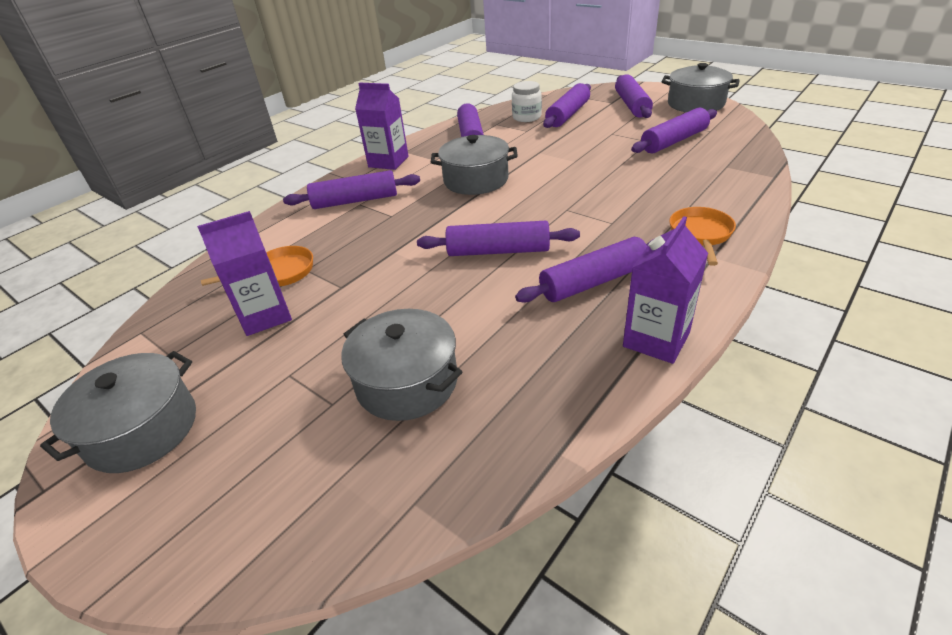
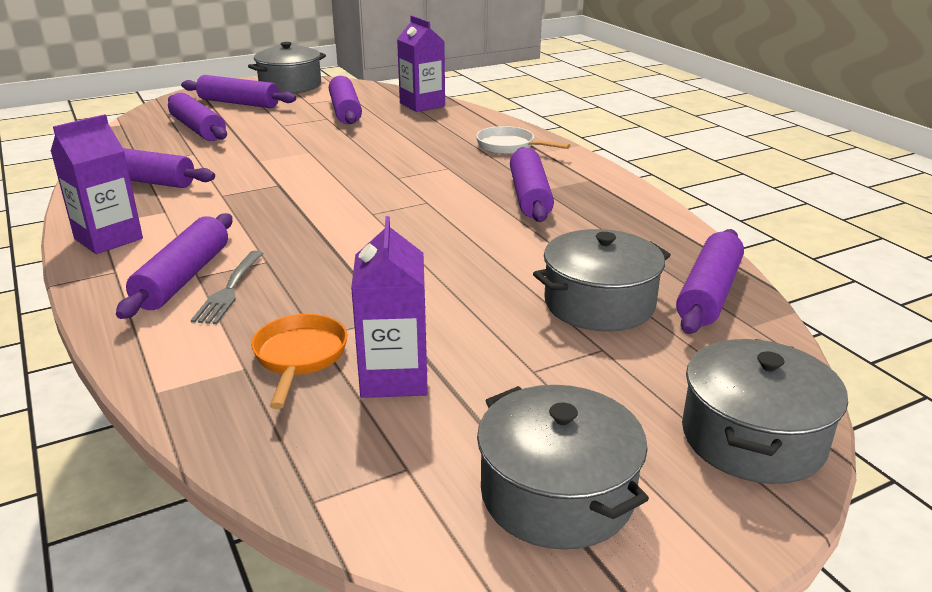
camera: 70 degrees left, 10 degrees down
(348, 219) = (229, 290): none -> grey fork
(476, 180) = (263, 201): grey pot -> grey pot (753, 438)
(498, 251) = (430, 221): purple rolling pin -> purple rolling pin (709, 294)
(526, 117) = (159, 145): white jar -> none
(656, 339) = (626, 196): purple carton -> purple carton (422, 105)
(700, 235) = (509, 146): orange pan -> white pan

